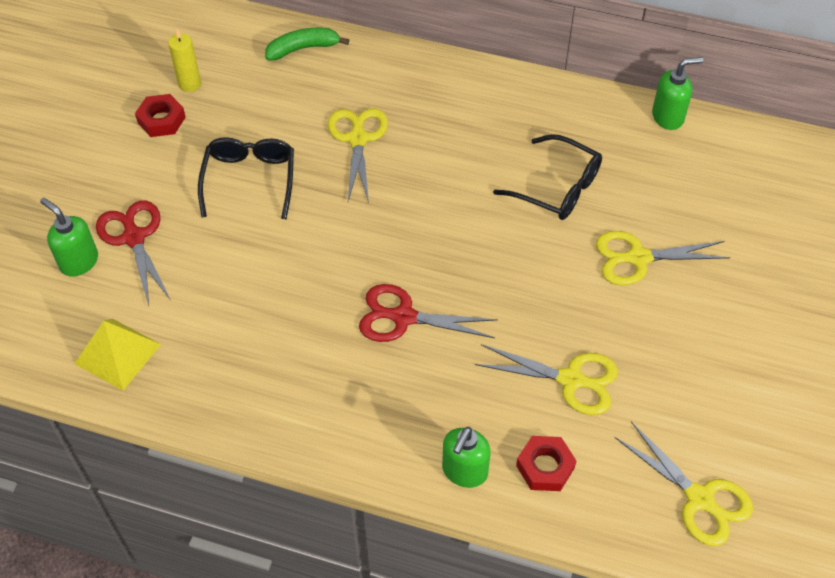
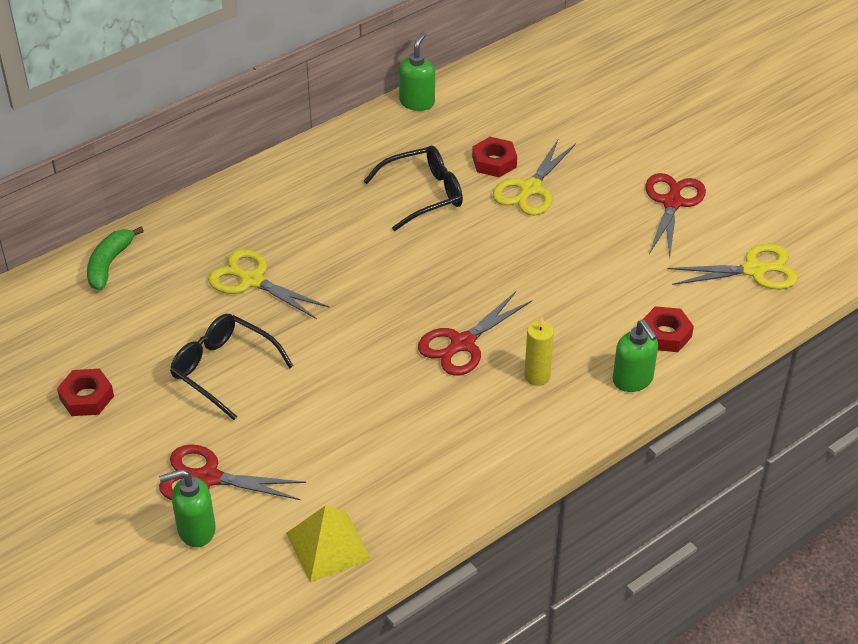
camera: 55 degrees left, 10 degrees down
(190, 84) = (64, 358): yellow candle -> yellow candle (537, 376)
(571, 380) = (604, 281): yellow scissors -> none
(647, 213) = (494, 162): none -> red nut
(729, 378) = (672, 202): none -> red scissors

